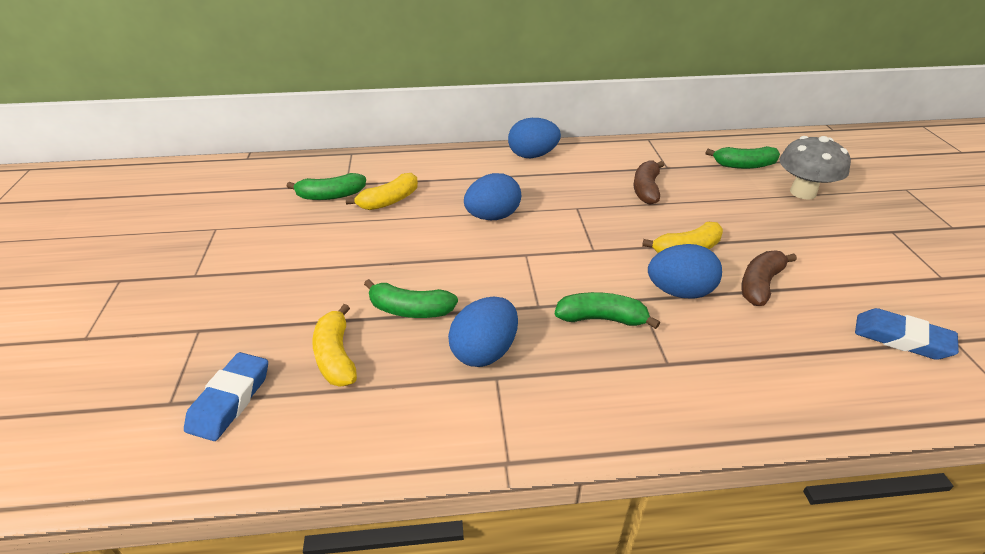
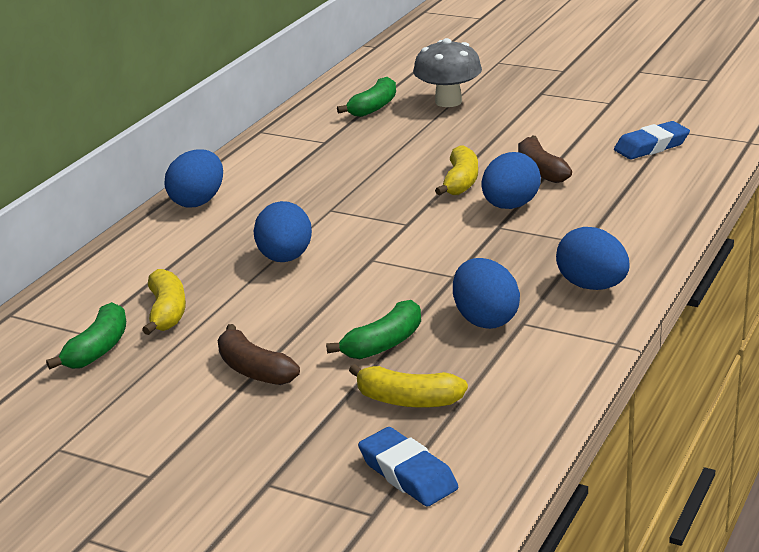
camera: 55 degrees left, 10 degrees down
(595, 400) = (592, 286): none -> blue egg
(602, 319) = (504, 252): green banana -> none
(646, 189) = (347, 165): brown banana -> brown banana (254, 370)

